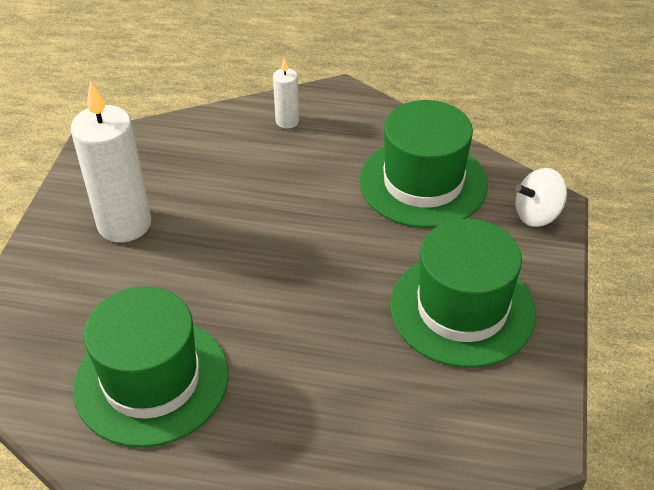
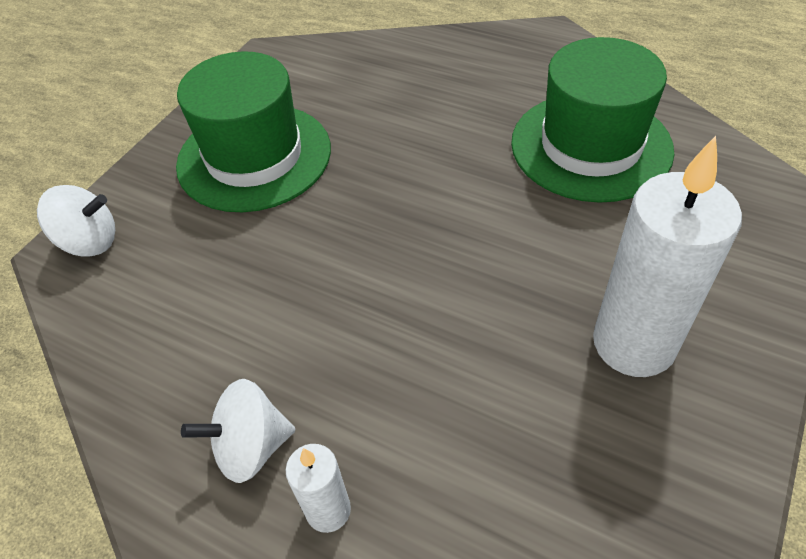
camera: 160 degrees left, 5 degrees up
(341, 135) = (251, 447): none -> white spinning top
(423, 183) = (187, 319): green hat -> none

